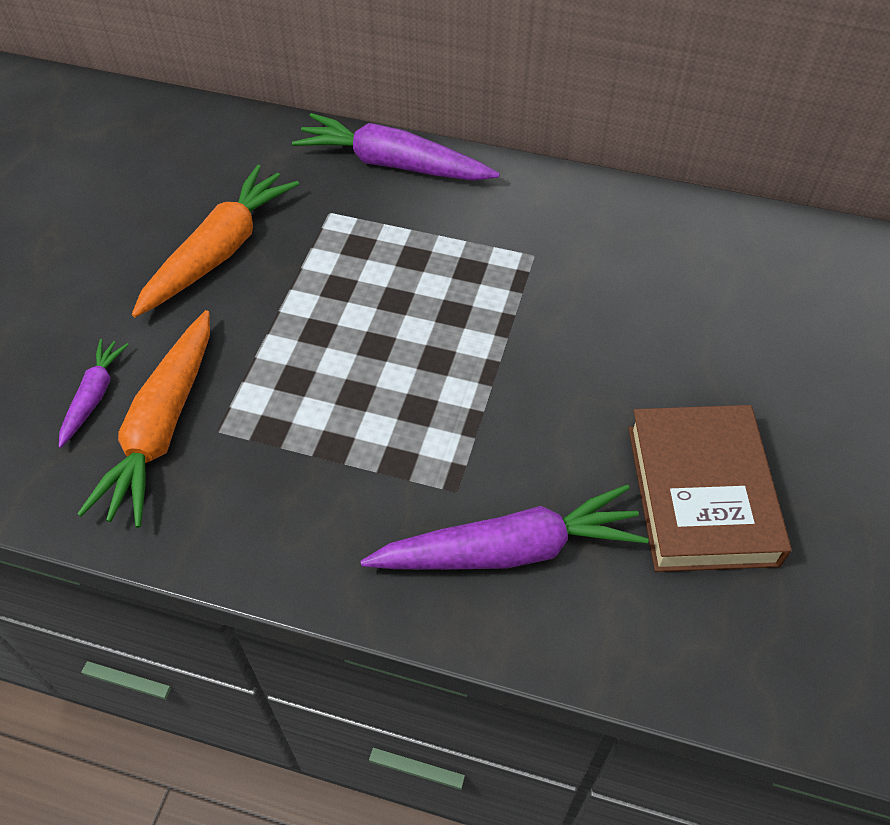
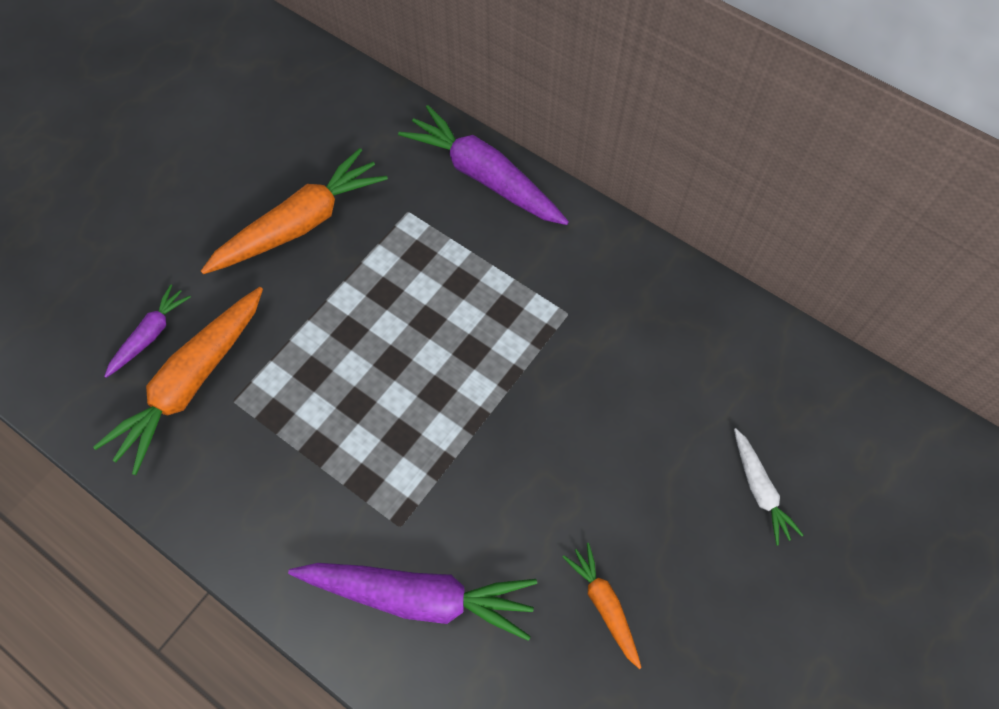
camera: 20 degrees right, 10 degrees up
(701, 494) = (604, 605): brown book -> orange carrot
(793, 348) = (759, 489): none -> white carrot

